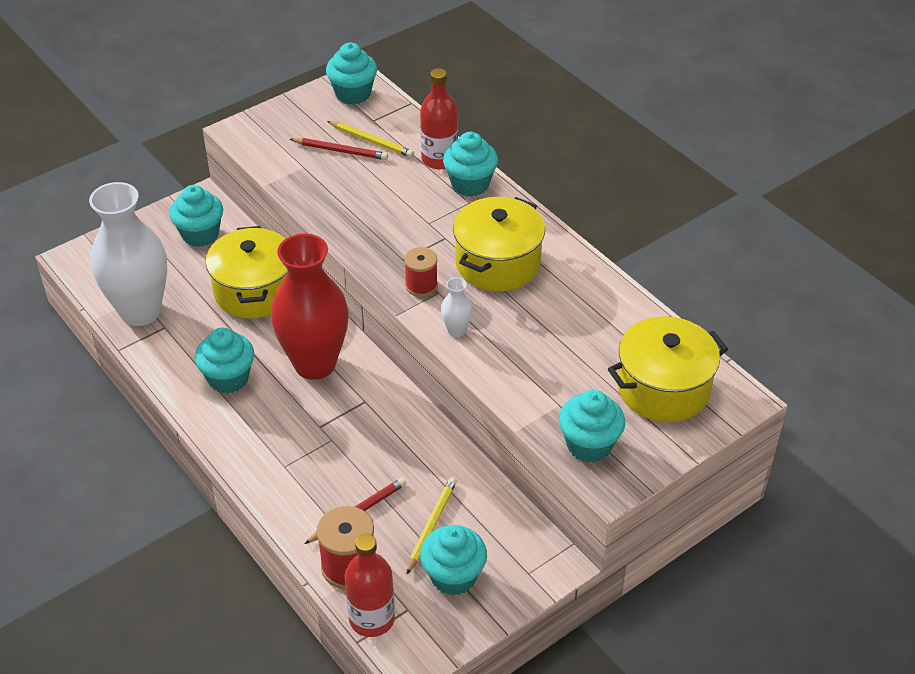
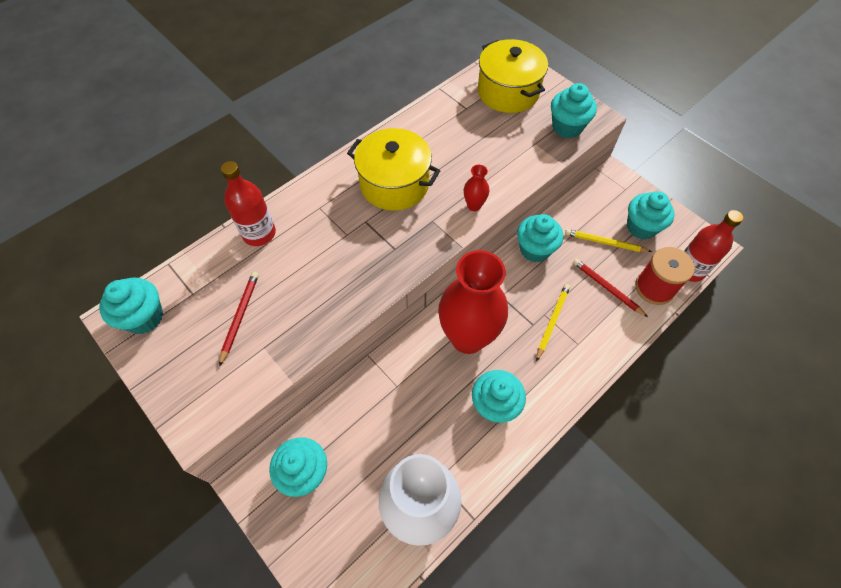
camera: 95 degrees left, 15 degrees up
(254, 291) = (384, 402): yellow pot -> none
(371, 141) = (226, 291): yellow pencil -> yellow pencil (552, 321)
(421, 286) = (426, 233): red spool -> none
(456, 331) = (474, 205): white vase -> red vase
(470, 184) = (295, 208): turquoise cupcake -> turquoise cupcake (535, 249)

